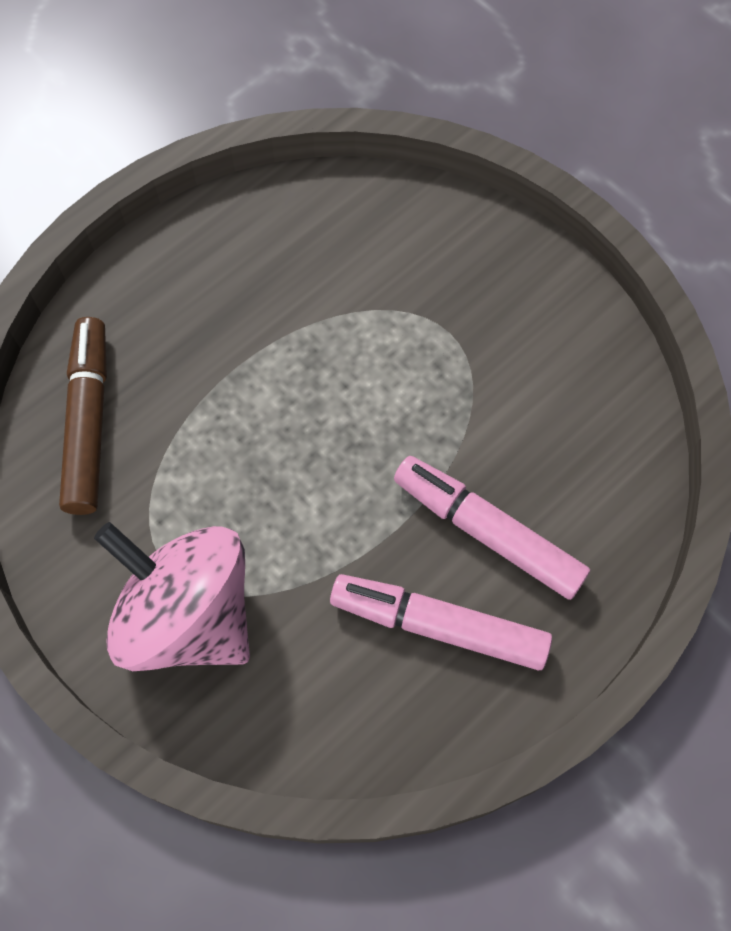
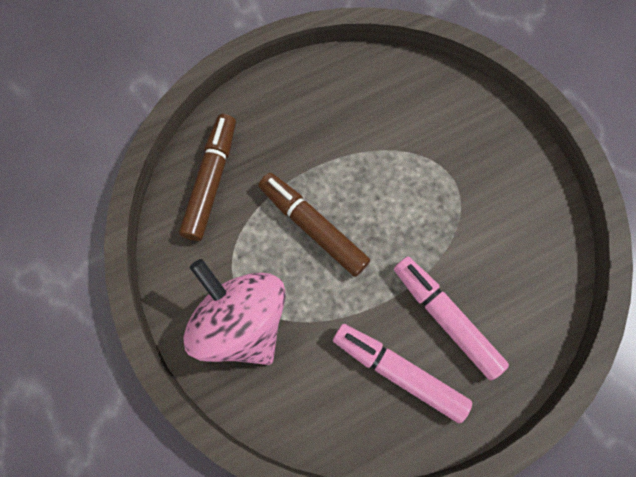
camera: 15 degrees right, 5 degrees up
(261, 452) = (313, 228): none -> brown marker

